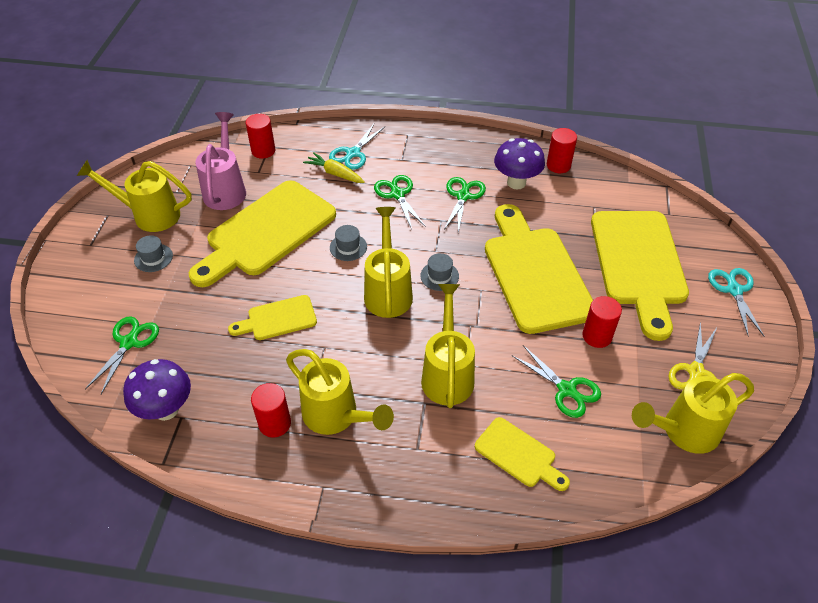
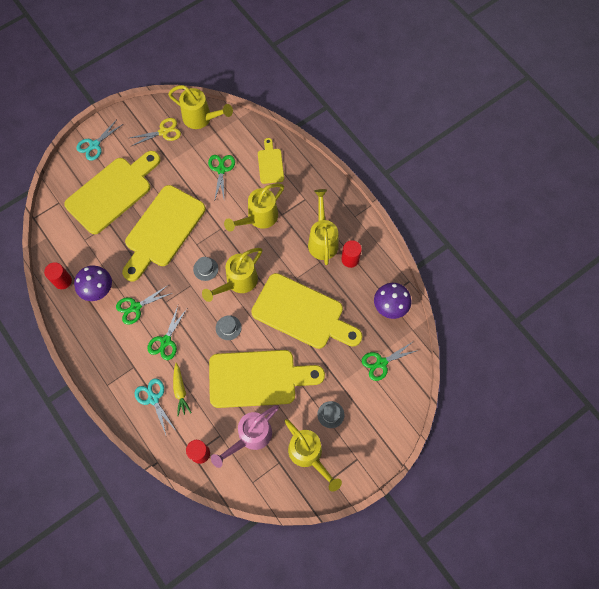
camera: 135 degrees left, 20 degrees up
(278, 319) = (302, 313): yellow cutting board -> yellow cutting board, size x2.04
(353, 153) = (153, 399): turquoise scissors -> turquoise scissors turned 105 degrees counterclockwise
(597, 336) = (179, 178): red cylinder -> none

